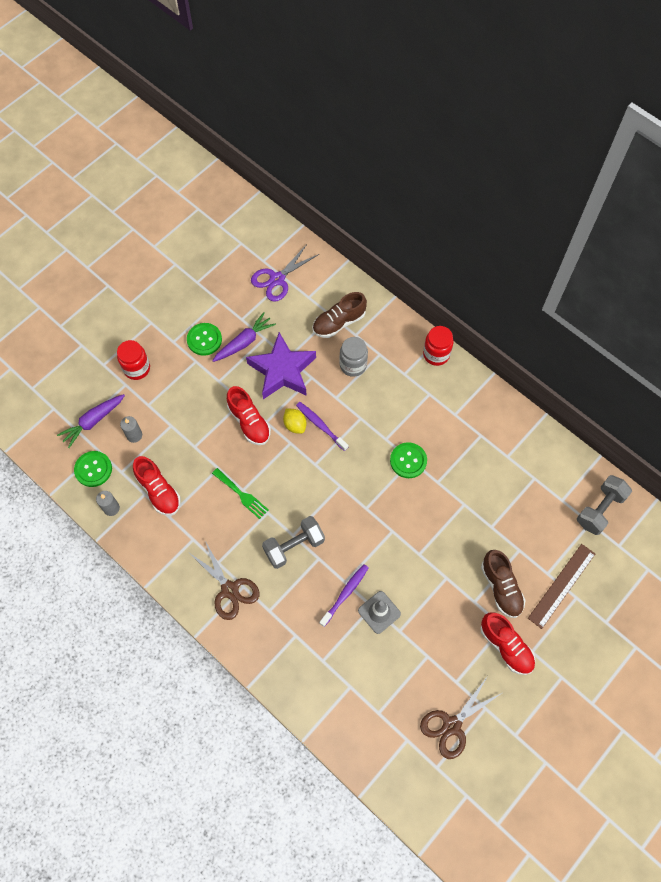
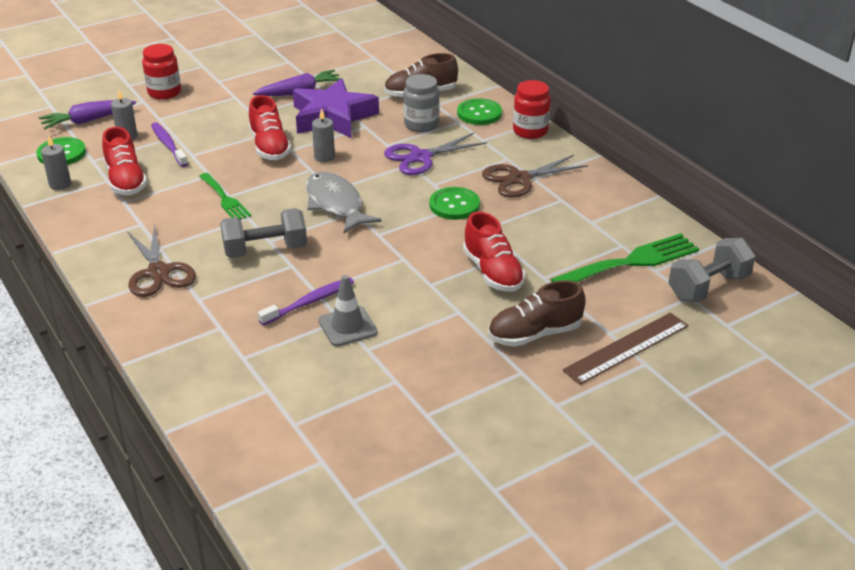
camera: 15 degrees right, 30 degrees down
(204, 340) = (255, 84): green button -> green button (479, 113)
(277, 279) = (364, 56): purple scissors -> purple scissors (420, 157)
(295, 425) = (324, 157): yellow lemon -> grey candle
(320, 425) = (356, 162): purple toothbrush -> purple toothbrush (168, 145)
(323, 481) = (335, 204): none -> grey fish
(452, 725) = (398, 459): brown scissors -> brown scissors (519, 179)
(501, 587) = (534, 334): brown shoe -> brown shoe turned 75 degrees clockwise
(506, 646) = (518, 392): red shoe -> red shoe (493, 272)
(544, 495) = (631, 262): none -> green fork

